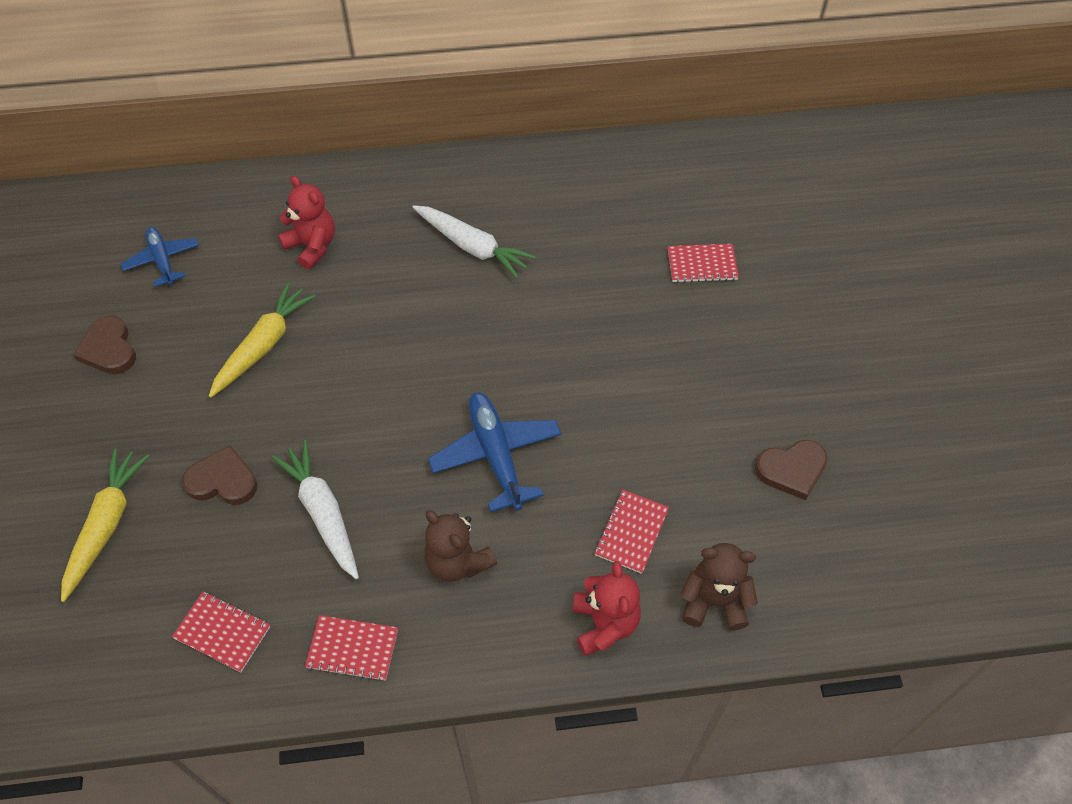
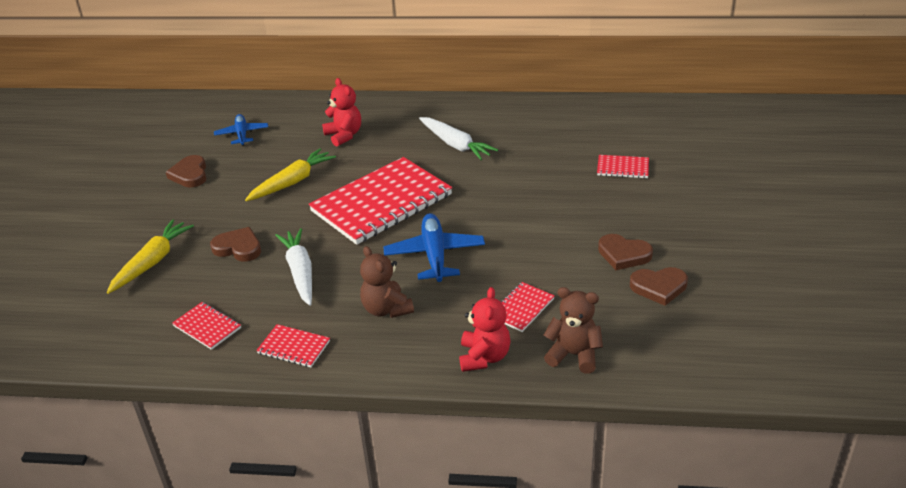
camera: 15 degrees right, 20 degrees down
(400, 369) = (381, 203): none -> red notebook
(737, 420) = (623, 254): none -> brown heart

